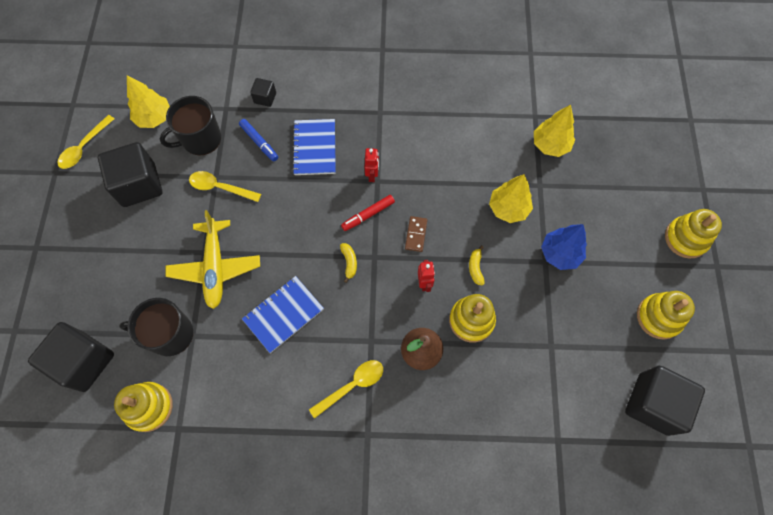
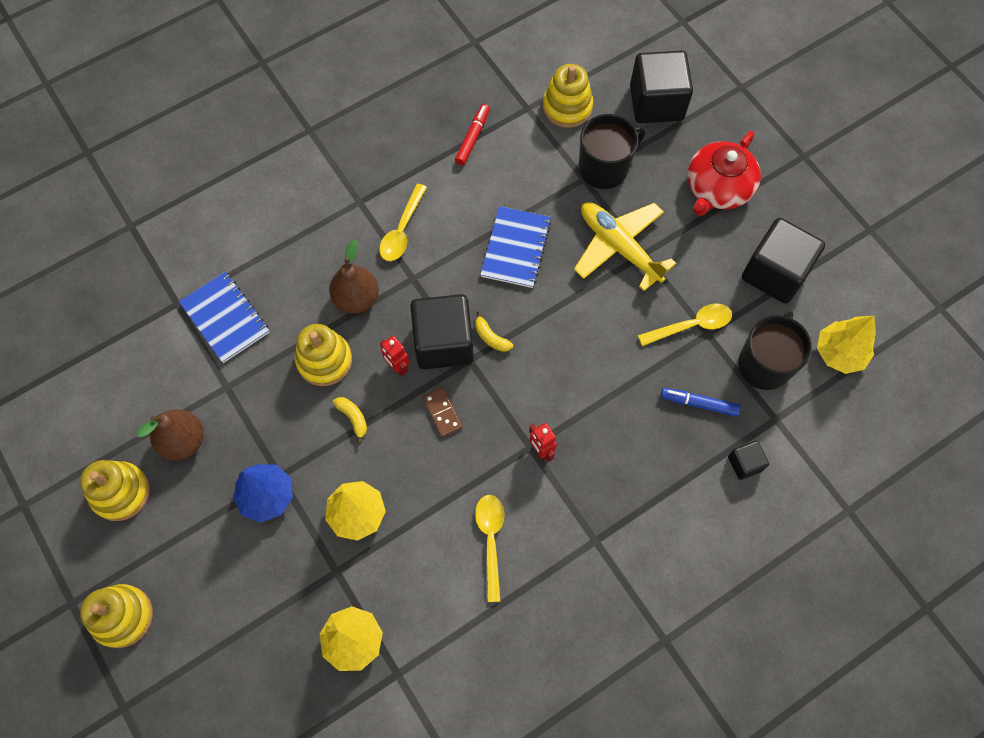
camera: 145 degrees right, 0 degrees up
(84, 147) = (872, 272): yellow spoon -> yellow spoon (490, 540)
(113, 264) = (717, 188): none -> red teapot
(314, 148) = (632, 439): blue notebook -> blue notebook (225, 318)
(368, 215) = (510, 400): red marker -> red marker (472, 137)
(600, 326) = (183, 441): none -> brown pear
(653, 404) = (94, 395): black cube -> black cube (443, 343)

